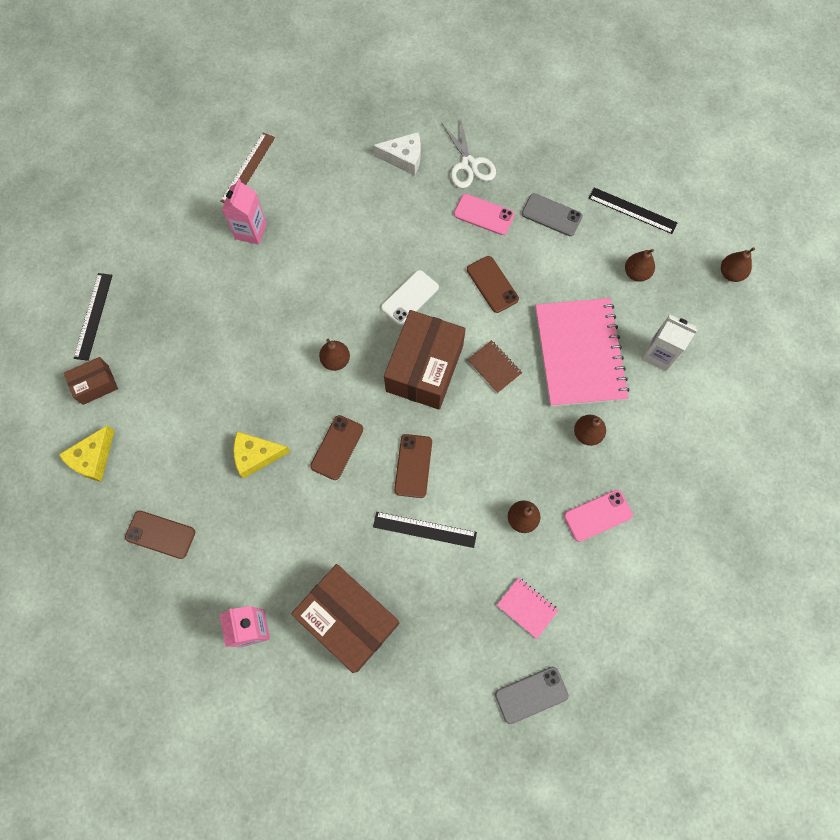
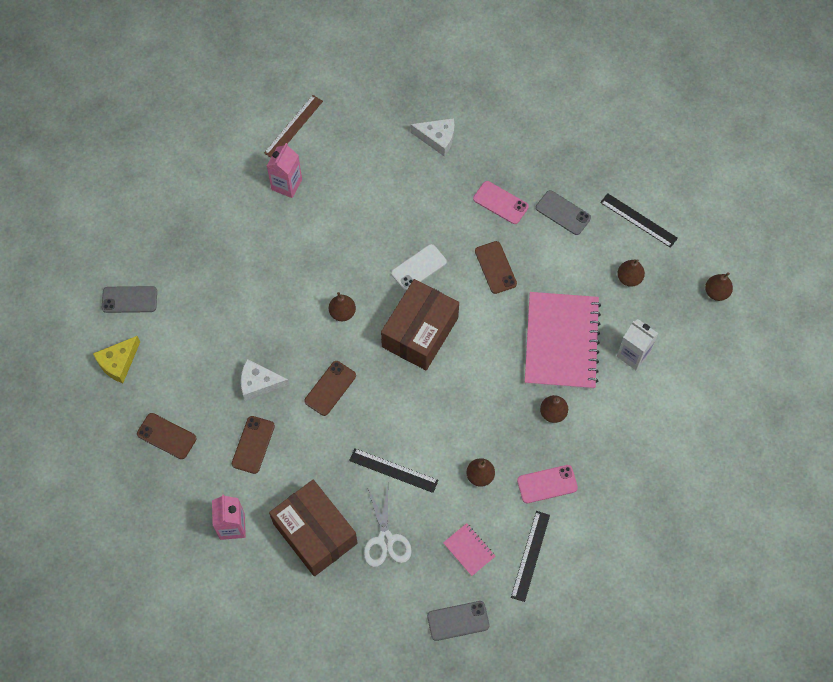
camera: 10 degrees right, 5 degrees down
(93, 316) = (136, 239): black ruler -> black ruler (530, 556)
(95, 384) = (129, 299): brown box -> grey phone
(256, 455) = (259, 383): yellow cheese -> white cheese
(413, 466) = (394, 415): brown phone -> brown phone (253, 445)
(469, 164) = (496, 154): white scissors -> white scissors (385, 539)
(494, 367) = (482, 341): brown notebook -> none

